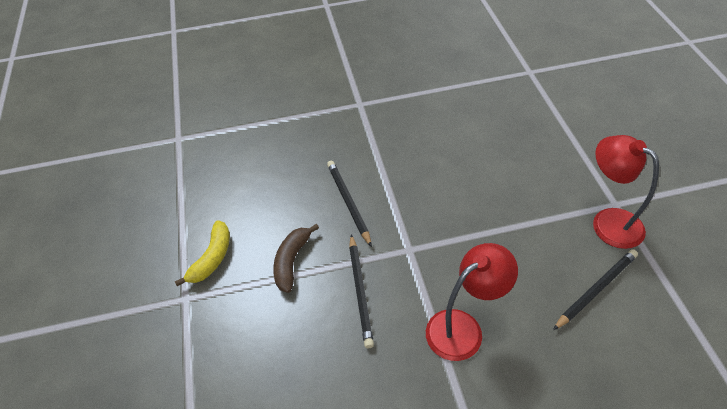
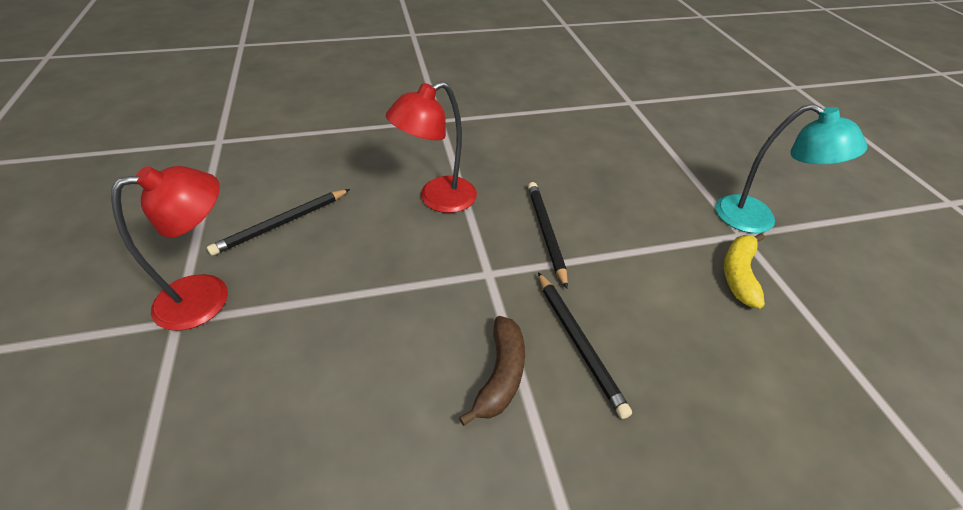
camera: 175 degrees right, 5 degrees down
(159, 317) = (757, 220): none -> turquoise lamp
(292, 261) = (635, 266): brown banana -> brown banana (500, 375)
(608, 222) = (208, 296): red lamp -> red lamp turned 75 degrees counterclockwise

